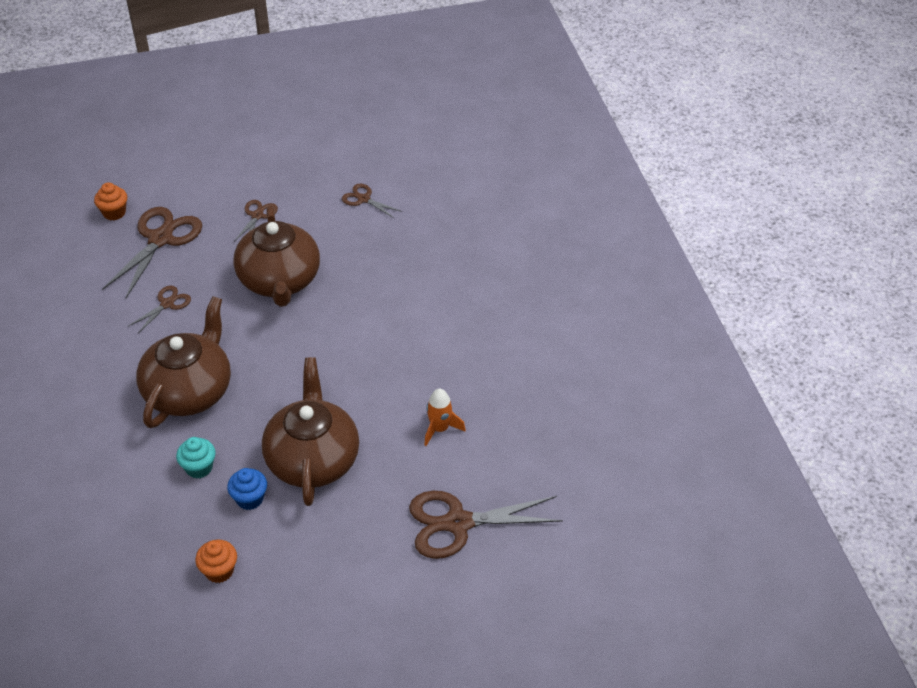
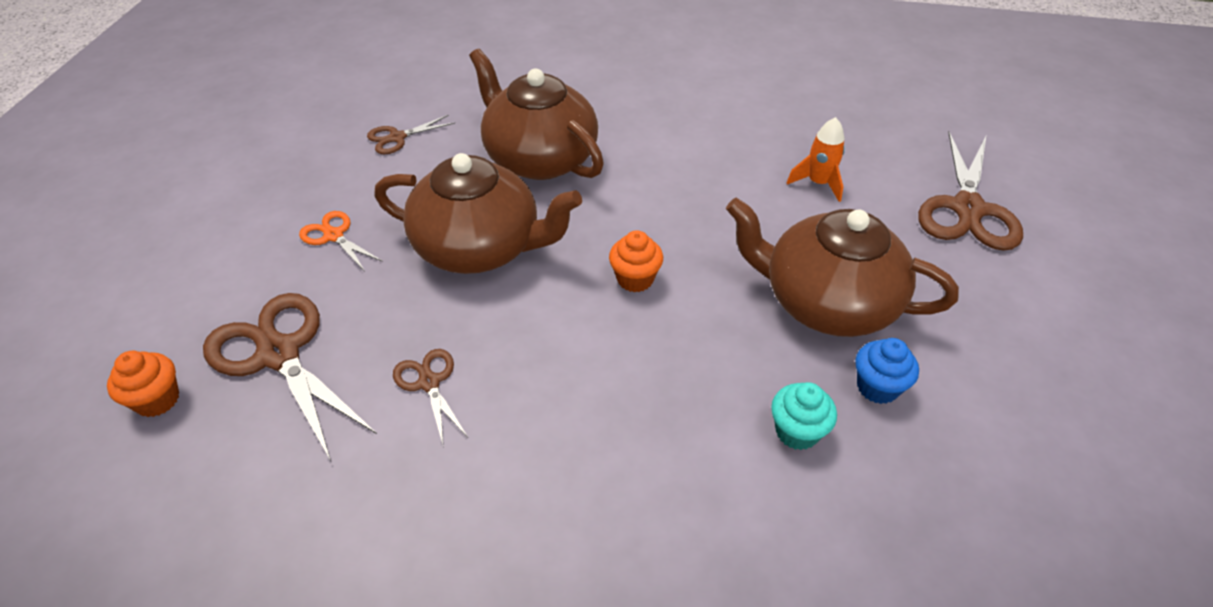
camera: 65 degrees left, 0 degrees up
(189, 391) = (633, 402): brown teapot -> brown teapot (539, 158)
(219, 571) = (1008, 459): orange cupcake -> orange cupcake (635, 279)
(257, 215) = (333, 236): brown scissors -> orange scissors

